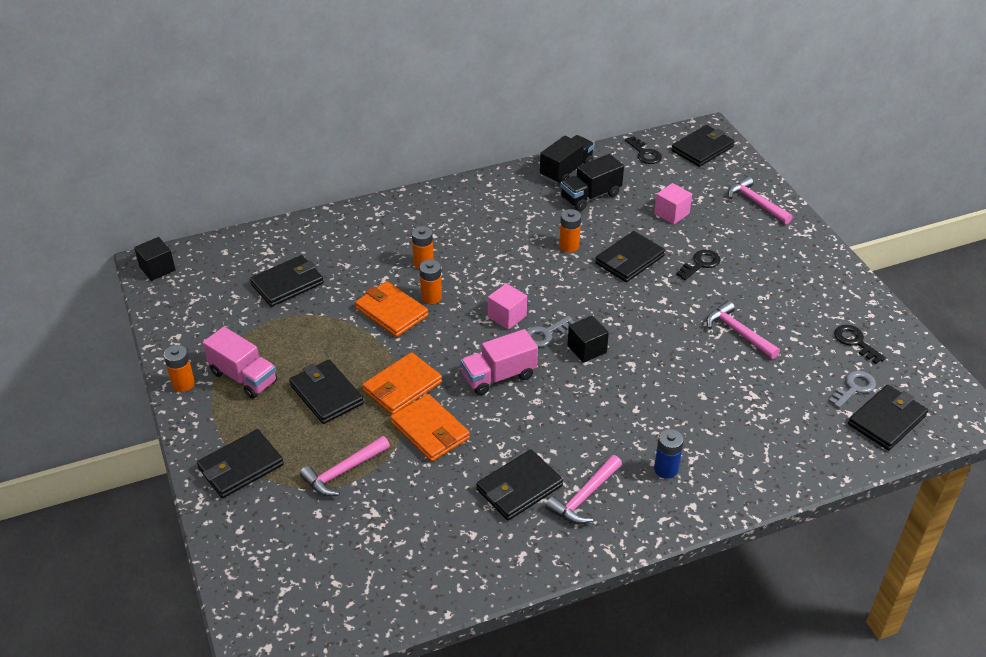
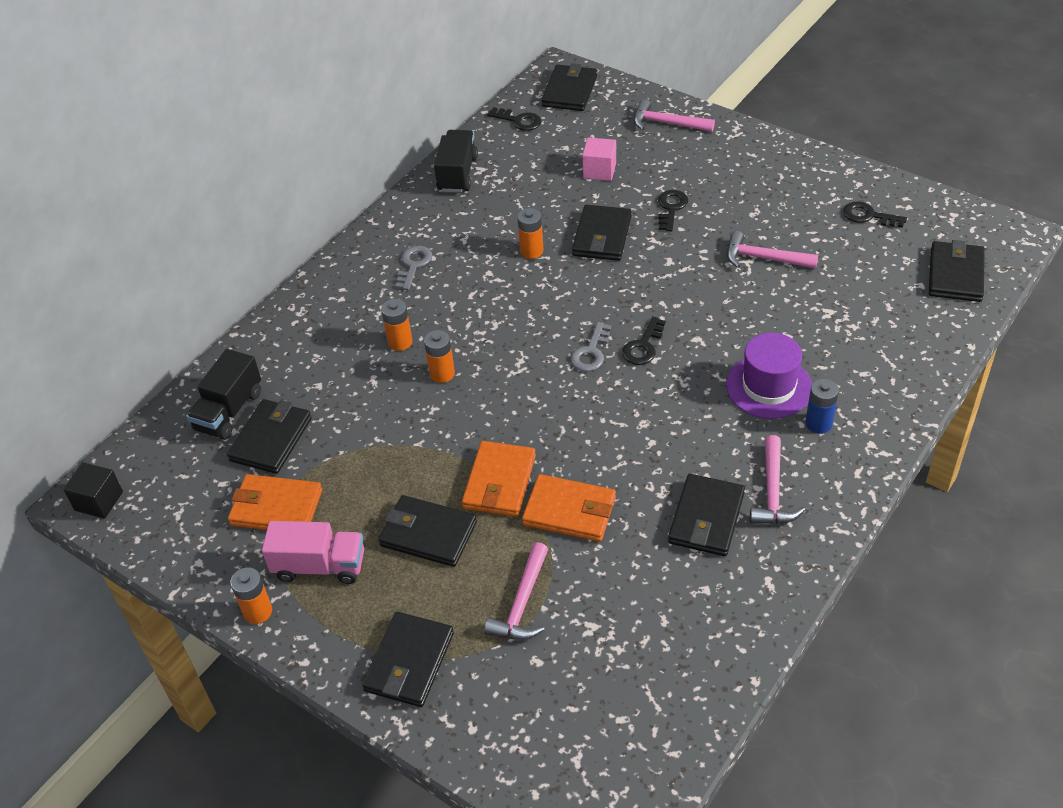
camera: 30 degrees left, 5 degrees up
(391, 312) = (414, 410): orange wallet -> orange wallet (276, 507)
(499, 376) = (585, 419): pink truck -> none
(507, 316) = (537, 354): pink cube -> none
(587, 349) = (643, 346): black cube -> black key
(590, 196) = (506, 189): black truck -> black truck (229, 411)
(653, 424) = (769, 386): none -> purple hat
(854, 388) = (904, 259): grey key -> grey key (413, 265)

